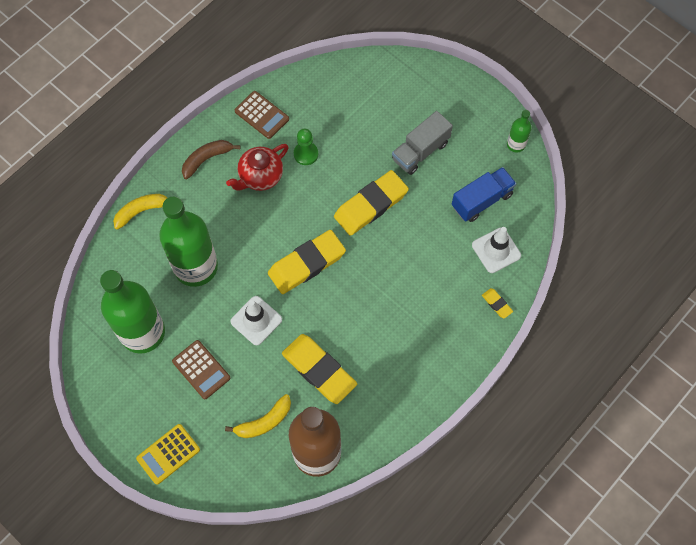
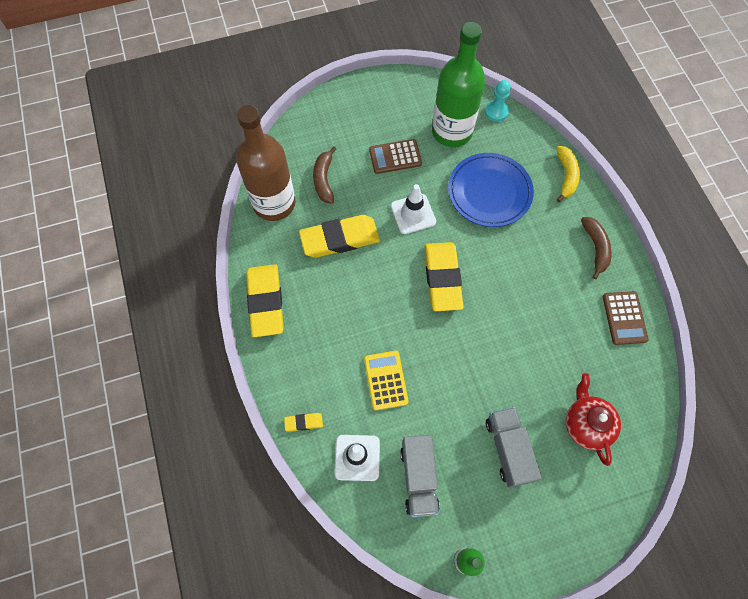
camera: 120 degrees right, 0 degrees up
(96, 303) = (496, 111): none -> turquoise pawn
(168, 454) = (342, 108): yellow calculator -> yellow calculator (385, 380)
(195, 267) = (489, 192): green bottle -> blue plate
(260, 177) = (554, 283): red teapot -> red teapot (586, 424)
(262, 115) = (624, 318): brown calculator -> brown calculator turned 75 degrees counterclockwise
(264, 421) = (324, 180): yellow banana -> brown banana
(306, 154) = (559, 336): green pawn -> none
(371, 205) = (472, 365): yellow eraser -> yellow eraser (266, 302)
(481, 200) = (418, 478): blue truck -> grey truck

